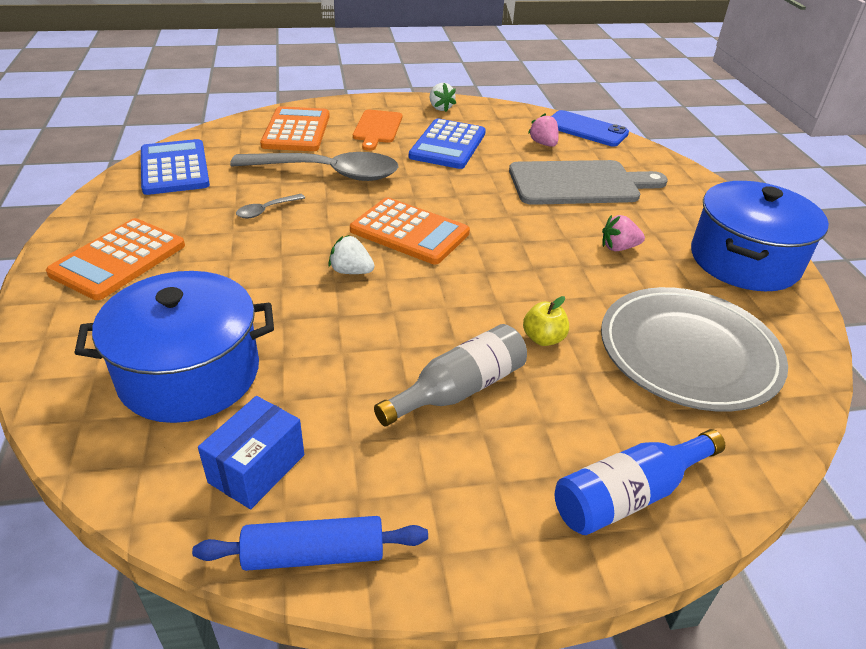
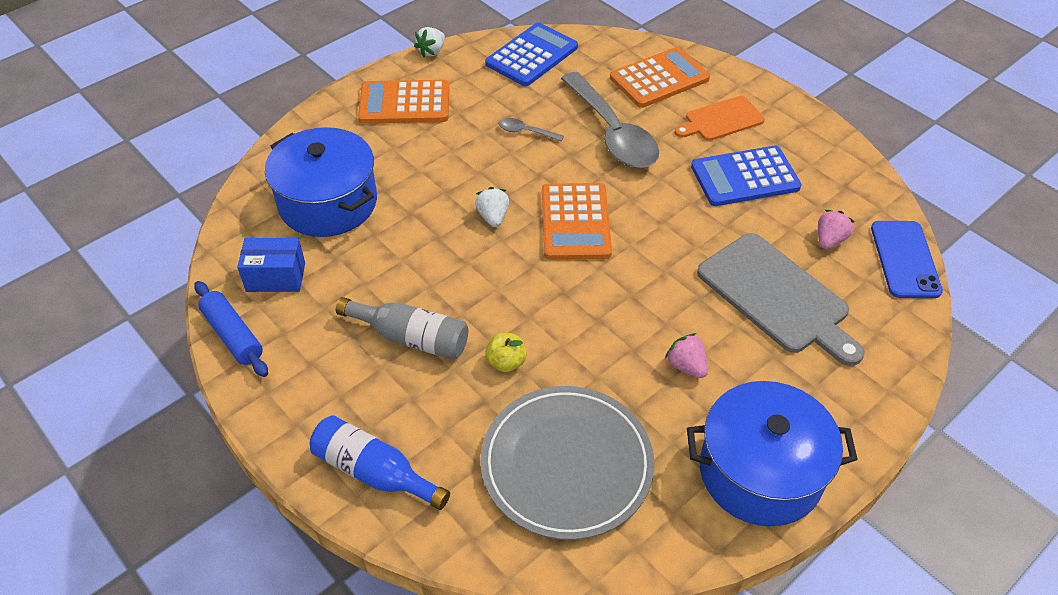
camera: 60 degrees right, 10 degrees up
(440, 108) = (813, 138): white strawberry -> white strawberry (432, 51)

